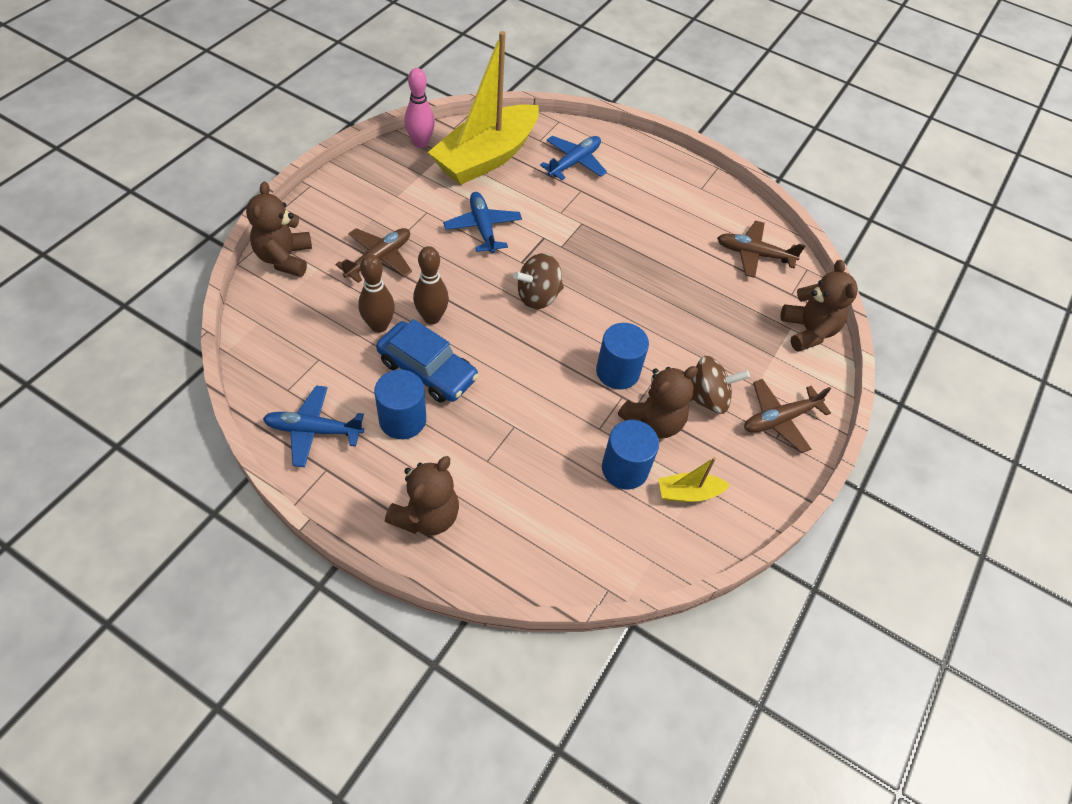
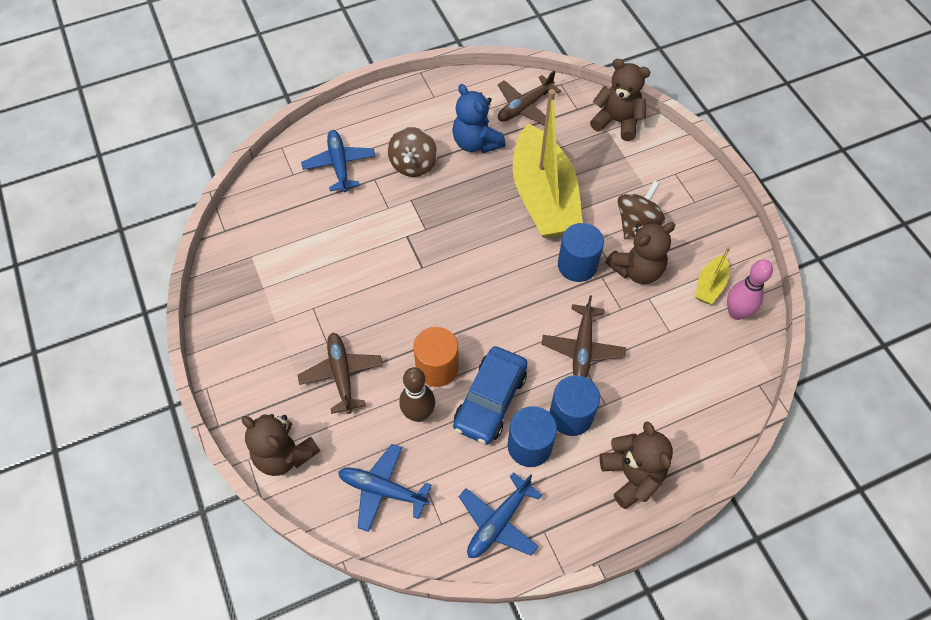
camera: 50 degrees left, 5 degrees up
(420, 143) = (223, 267): pink bowling pin -> pink bowling pin (736, 312)
(427, 370) = (490, 400): blue car -> blue car turned 135 degrees clockwise
(432, 318) = (437, 368): brown bowling pin -> orange cylinder
(482, 227) = (363, 274): blue plane -> blue plane (382, 490)
(486, 157) = (282, 226): yellow boat -> yellow boat (543, 197)
(538, 296) = (467, 276): brown spinning top -> brown spinning top (413, 165)
(625, 469) = (666, 313): blue cylinder -> blue cylinder (571, 415)
(653, 422) = (637, 269): brown teddy bear -> brown teddy bear turned 60 degrees clockwise
(681, 238) = (476, 142): none -> blue teddy bear
(779, 419) = (681, 190): brown plane -> brown plane (582, 348)

